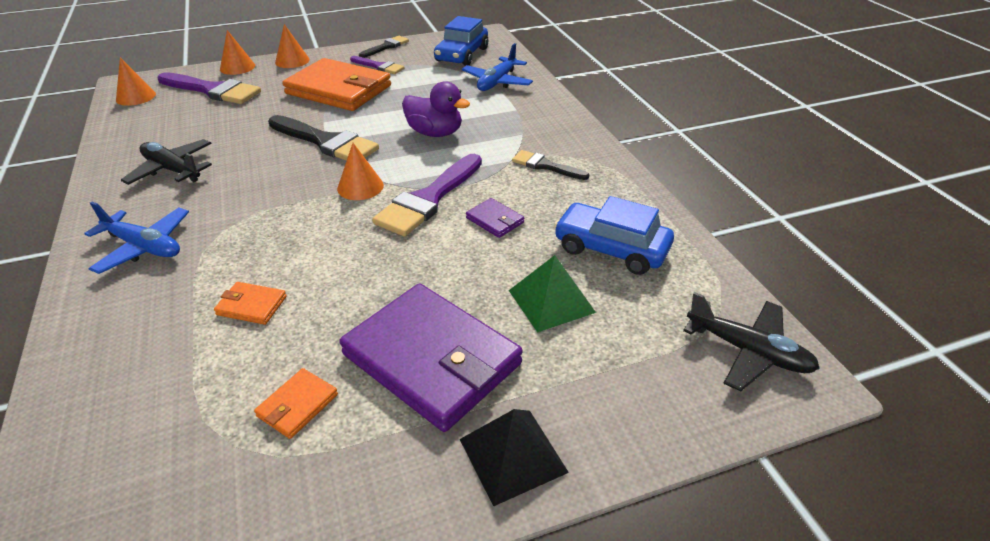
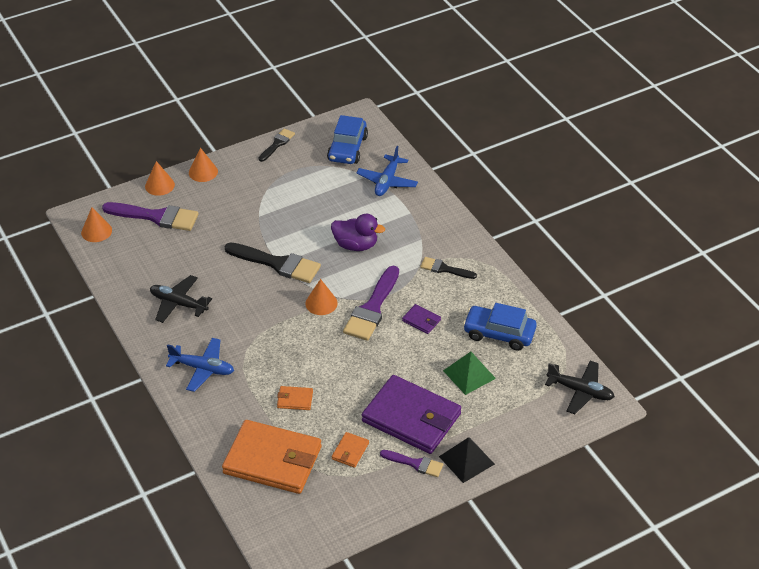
camera: 10 degrees left, 5 degrees up
(339, 90) = (261, 205): orange wallet -> orange wallet (273, 460)
(379, 66) = (282, 171): purple brush -> purple brush (415, 463)

